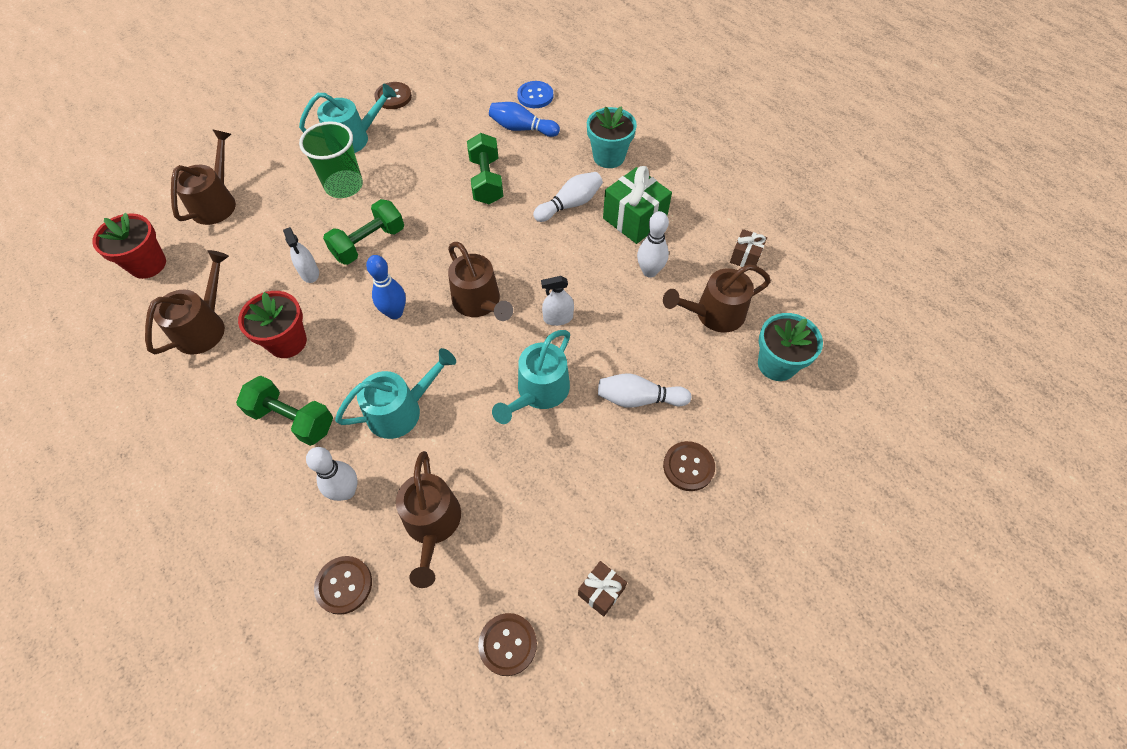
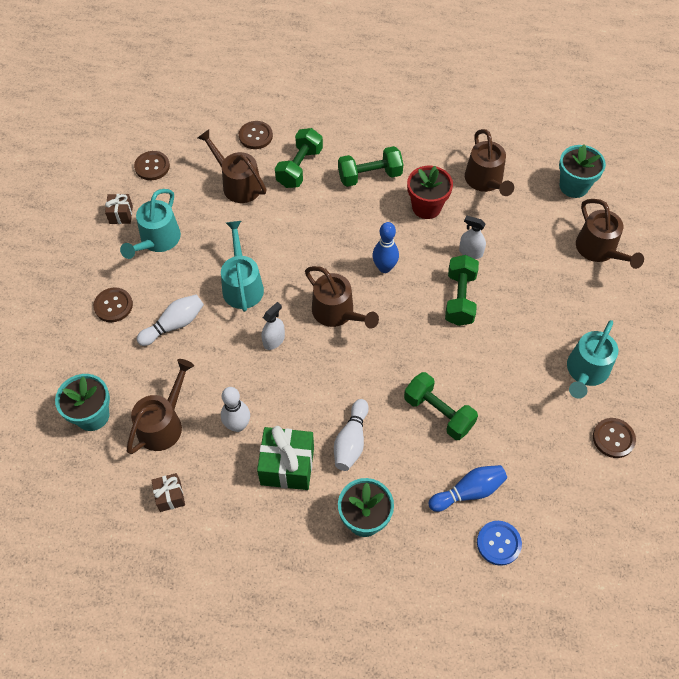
camera: 140 degrees right, 0 degrees up
(148, 264) = (573, 186): red flower pot -> turquoise flower pot
(344, 186) = (535, 327): green cup -> none
(346, 491) = (299, 167): white bowling pin -> green dumbbell
(401, 410) = (315, 220): turquoise watering can -> turquoise watering can (157, 241)
(480, 303) = (337, 313): brown watering can -> brown watering can turned 150 degrees counterclockwise

